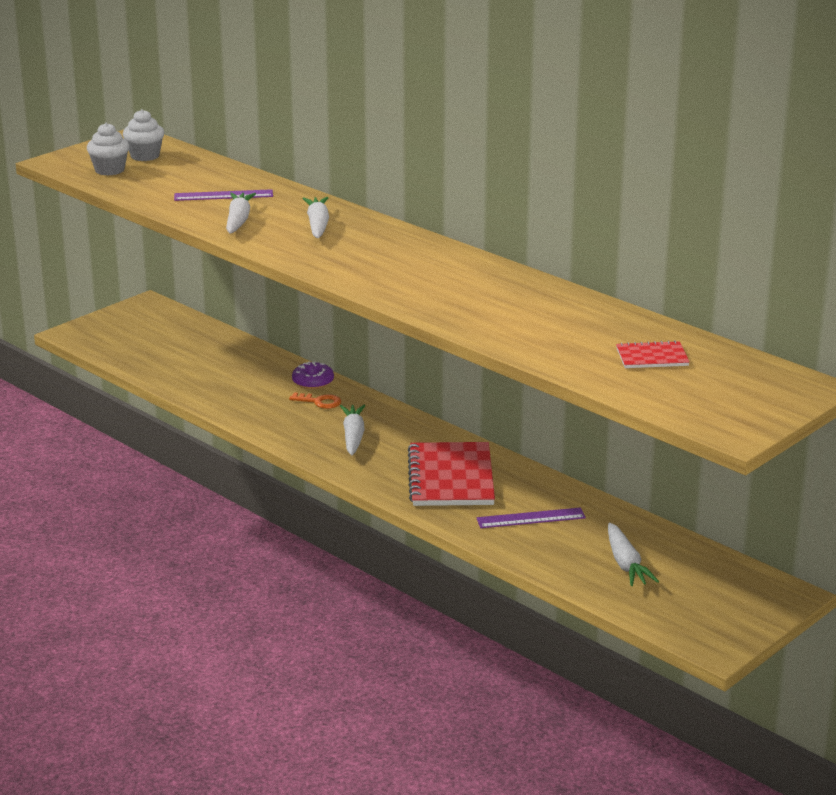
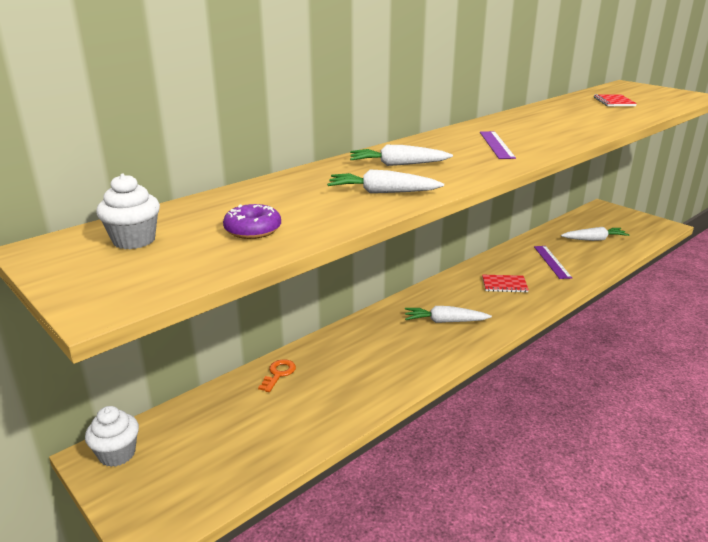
camera: 85 degrees left, 0 degrees up
(109, 170) = (175, 261): white cupcake -> white cupcake (117, 454)
(223, 195) = (304, 199): purple ruler -> purple ruler (496, 144)
(313, 382) = (341, 339): purple donut -> purple donut (253, 230)
(319, 402) = (381, 336): orange key -> orange key (278, 374)
(451, 477) = (504, 285): red notebook -> red notebook, size x0.50

